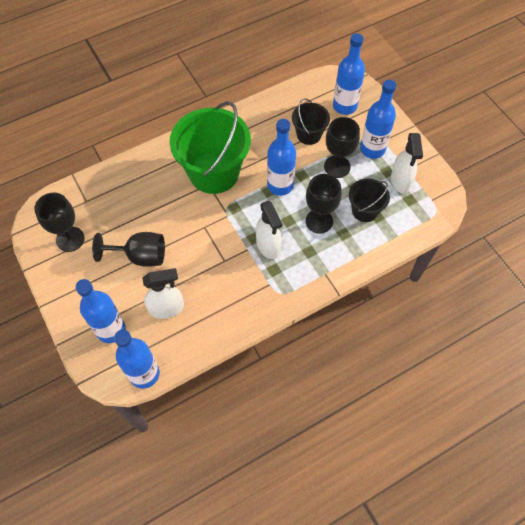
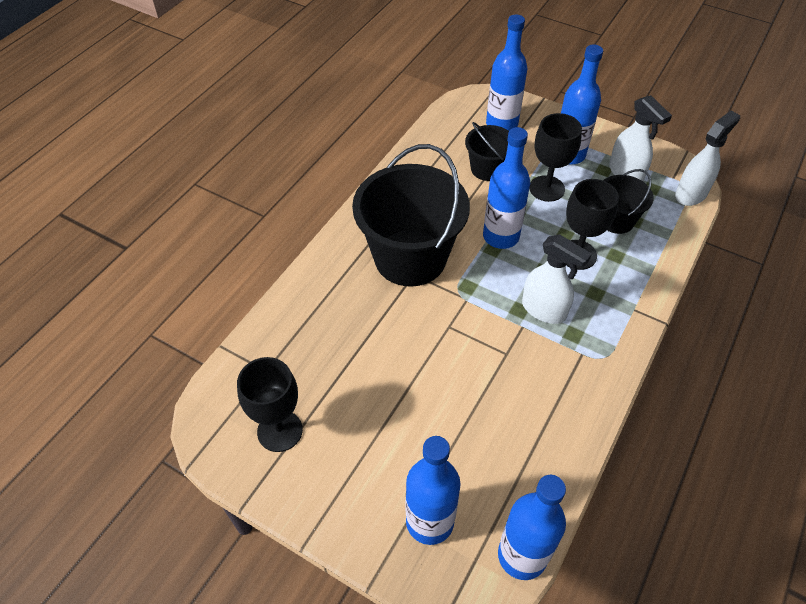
camera: 30 degrees left, 10 degrees down
(140, 256) = (395, 403): black goblet -> none
(167, 308) = (482, 451): white spray bottle -> white spray bottle (691, 194)
(214, 172) = (410, 258): green bucket -> black bucket

